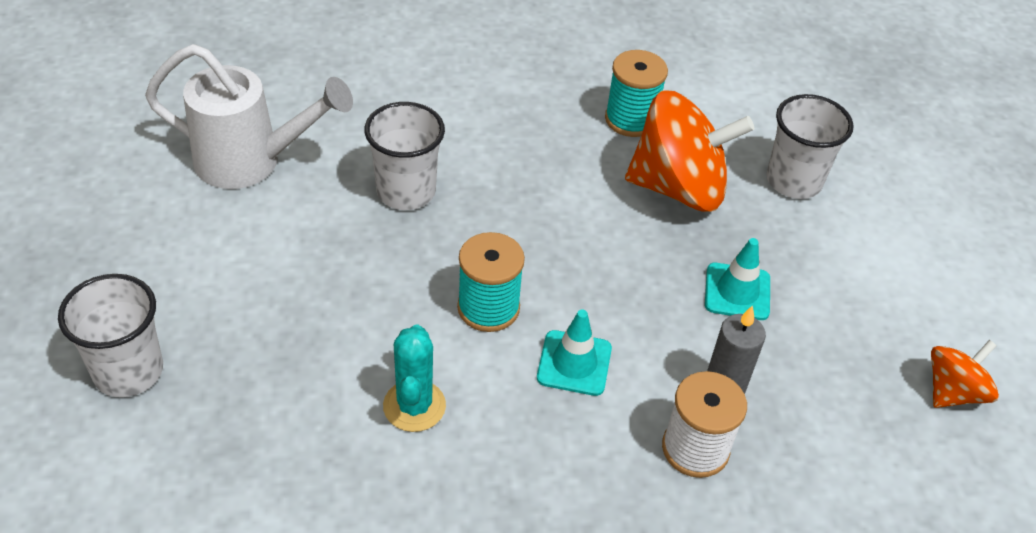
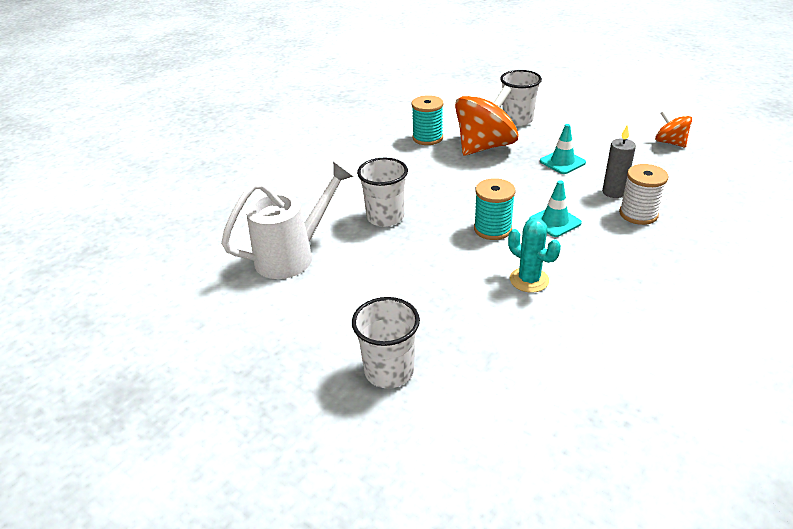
camera: 40 degrees left, 10 degrees down
(953, 392) = (670, 142): orange spinning top -> orange spinning top turned 45 degrees counterclockwise

